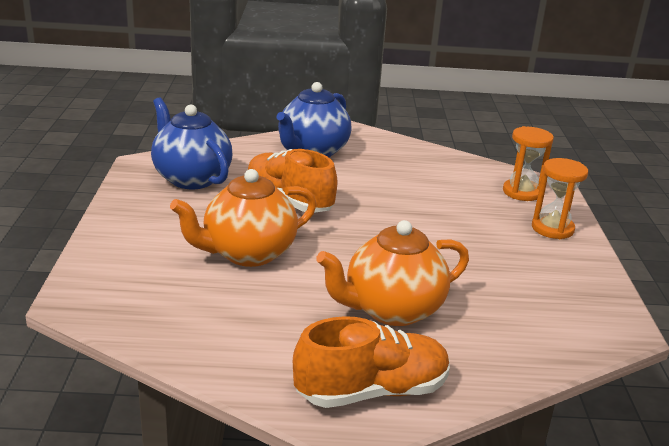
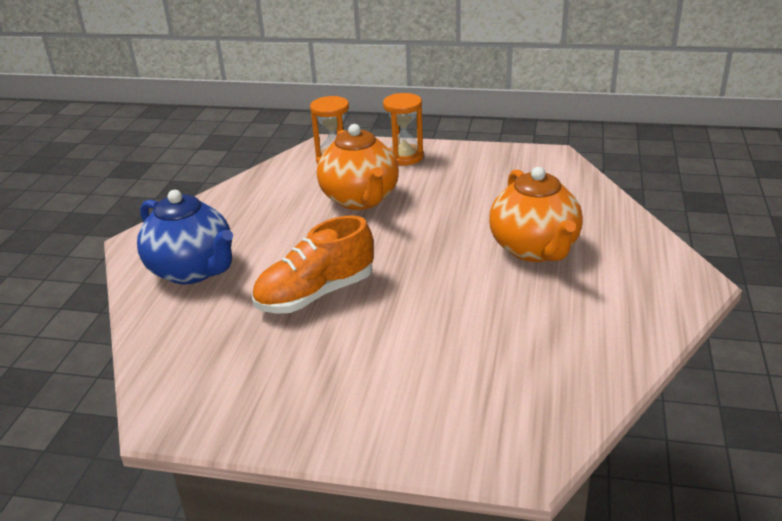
camera: 75 degrees left, 5 degrees up
(191, 178) = (231, 371): blue teapot -> none
(247, 253) = (431, 328): orange teapot -> orange teapot (360, 199)
(372, 391) = (651, 270): orange shoe -> none

